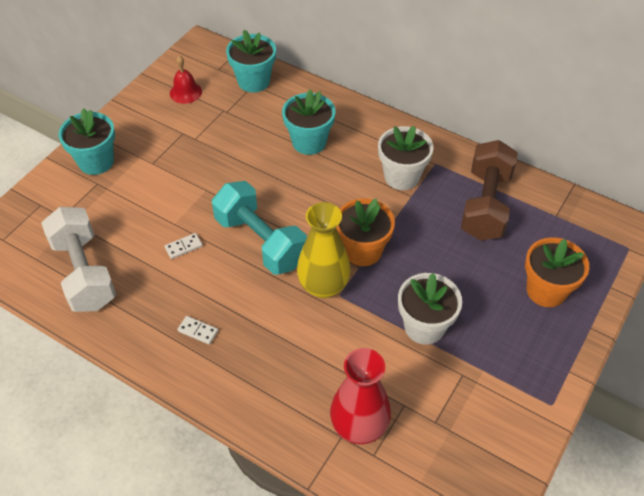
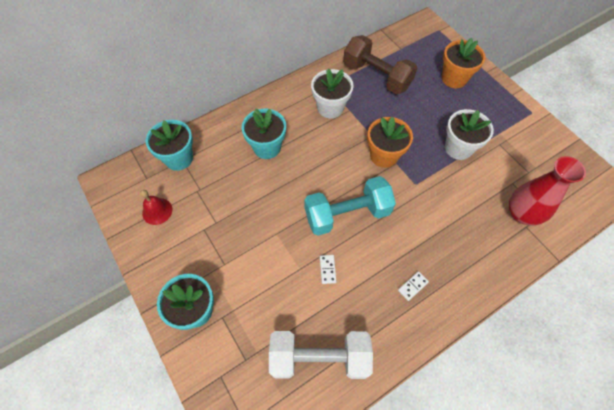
camera: 65 degrees left, 10 degrees up
(323, 286) = (404, 190): yellow vase -> none

